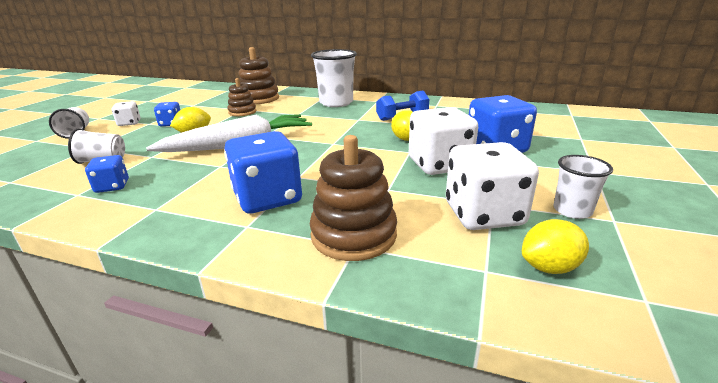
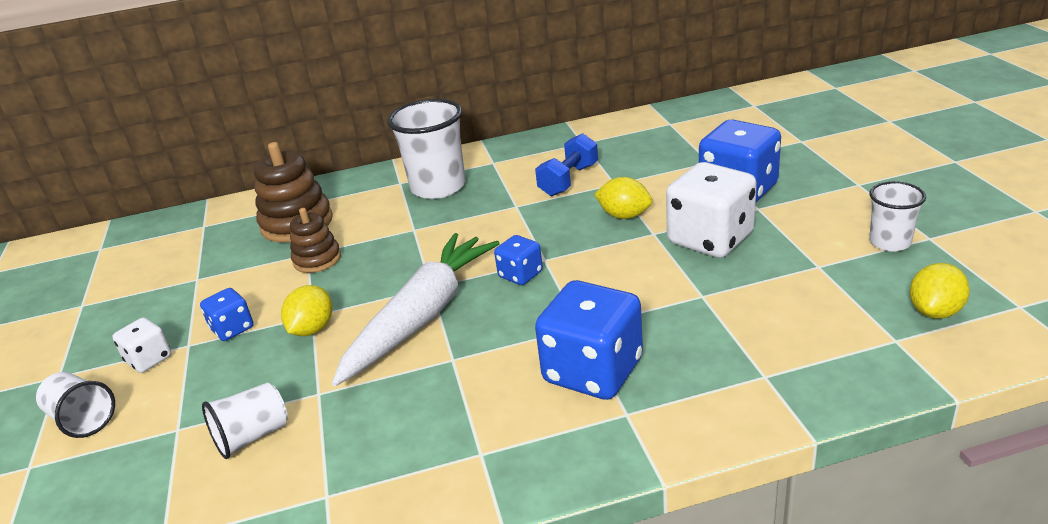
camera: 30 degrees left, 5 degrees up
(112, 186) = (356, 460): blue dice -> blue dice (520, 274)
(353, 235) = (747, 365): brown stacking toy -> none
(483, 214) = (826, 283): white dice -> none

